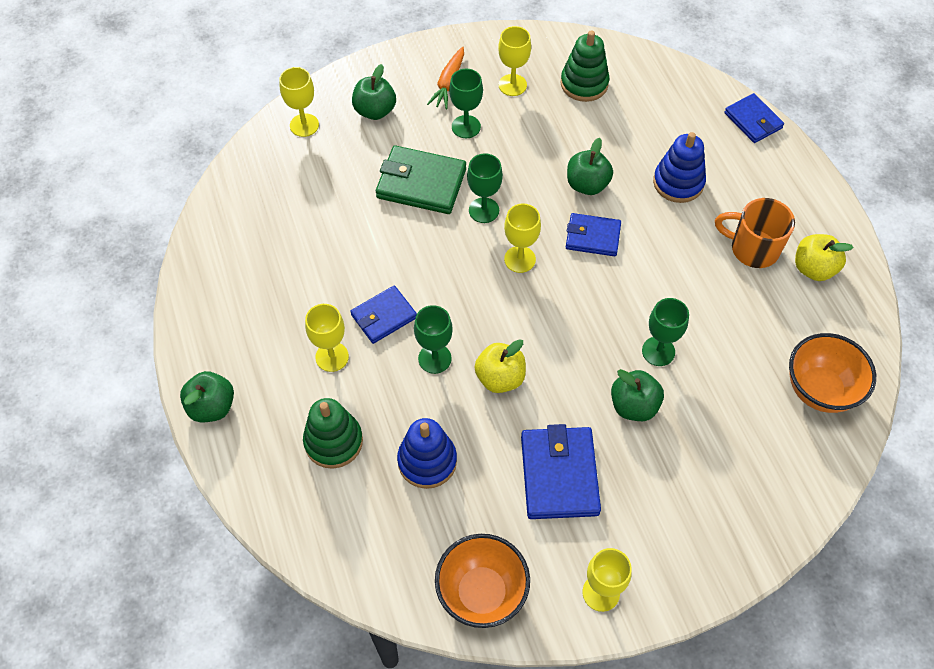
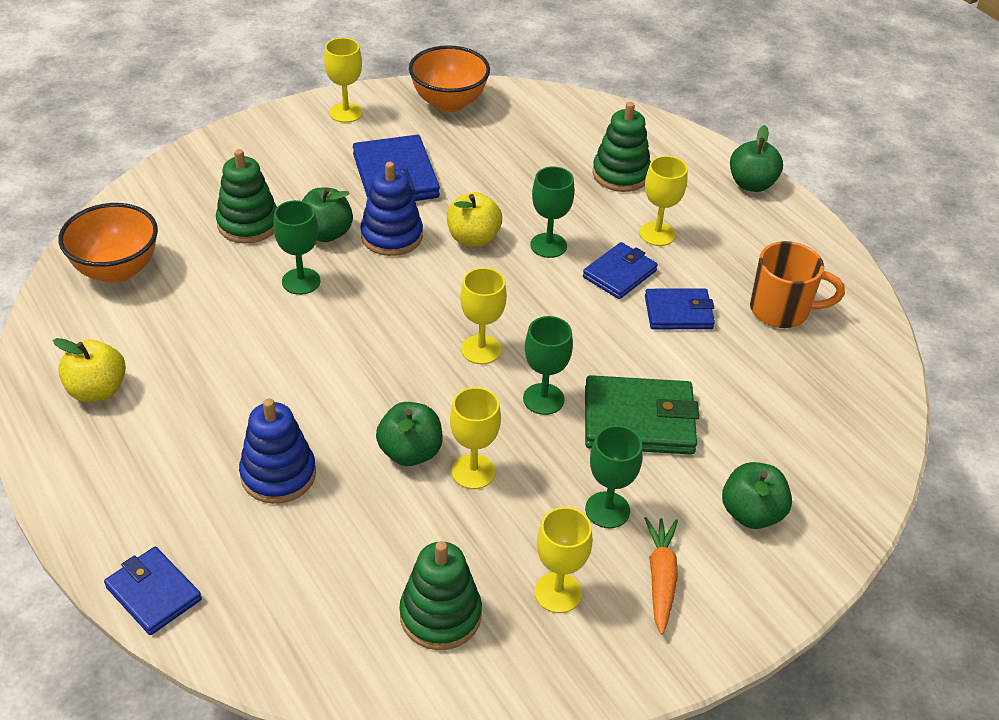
camera: 165 degrees right, 15 degrees down
(304, 125) = (839, 475): yellow goblet -> yellow goblet (473, 471)
(427, 461) = (525, 171): blue stacking toy -> blue stacking toy (391, 236)
(592, 237) = (393, 387): blue wallet -> blue wallet (678, 312)
(705, 430) = (248, 224): none -> green stacking toy
(752, 249) = (177, 402): orange mug -> orange mug (781, 310)

